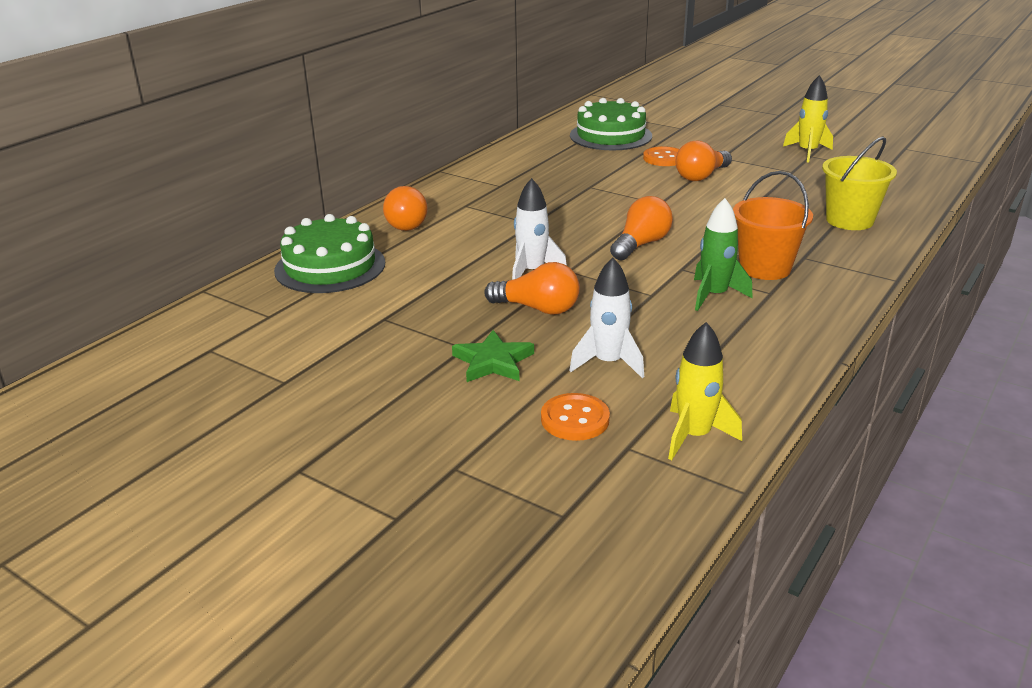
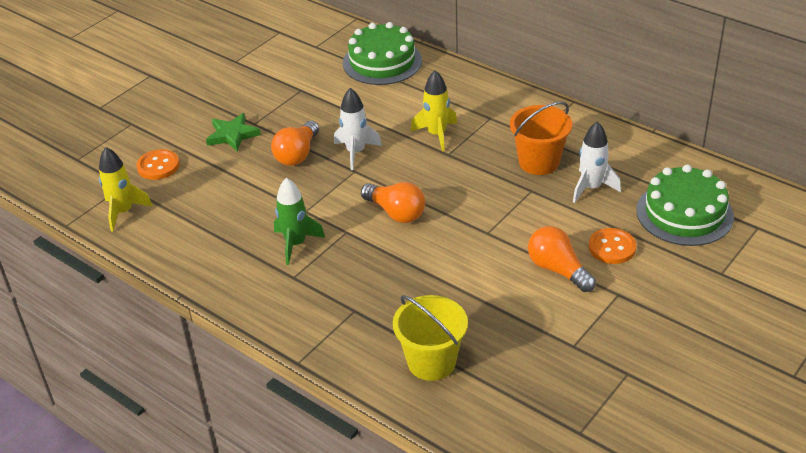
camera: 95 degrees right, 10 degrees up
(407, 222) = (456, 90): orange light bulb -> none
(608, 363) = (215, 183): white rocket -> white rocket (591, 188)
(765, 268) = (337, 281): orange bucket -> orange bucket (539, 162)
(807, 152) = (639, 372): yellow rocket -> yellow rocket (436, 134)

